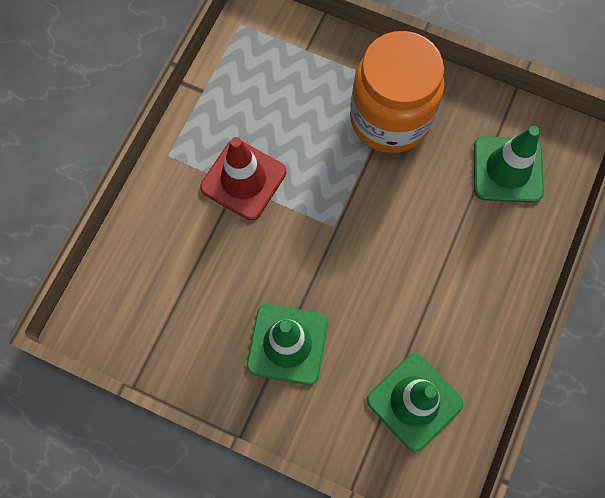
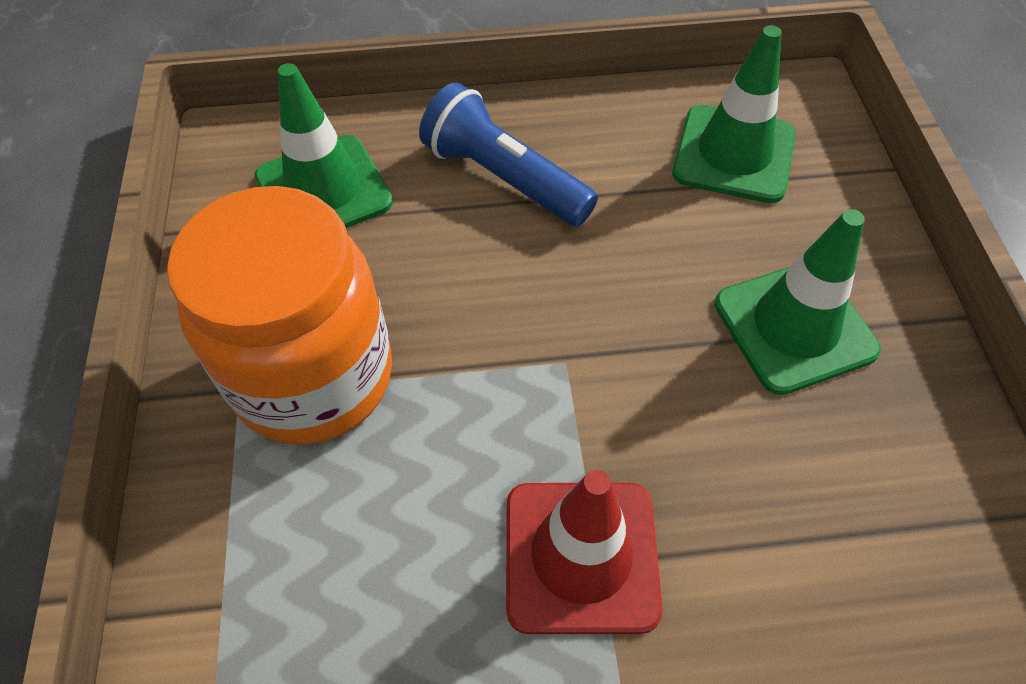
camera: 120 degrees left, 15 degrees down
(466, 263) = (504, 178): none -> blue flashlight

